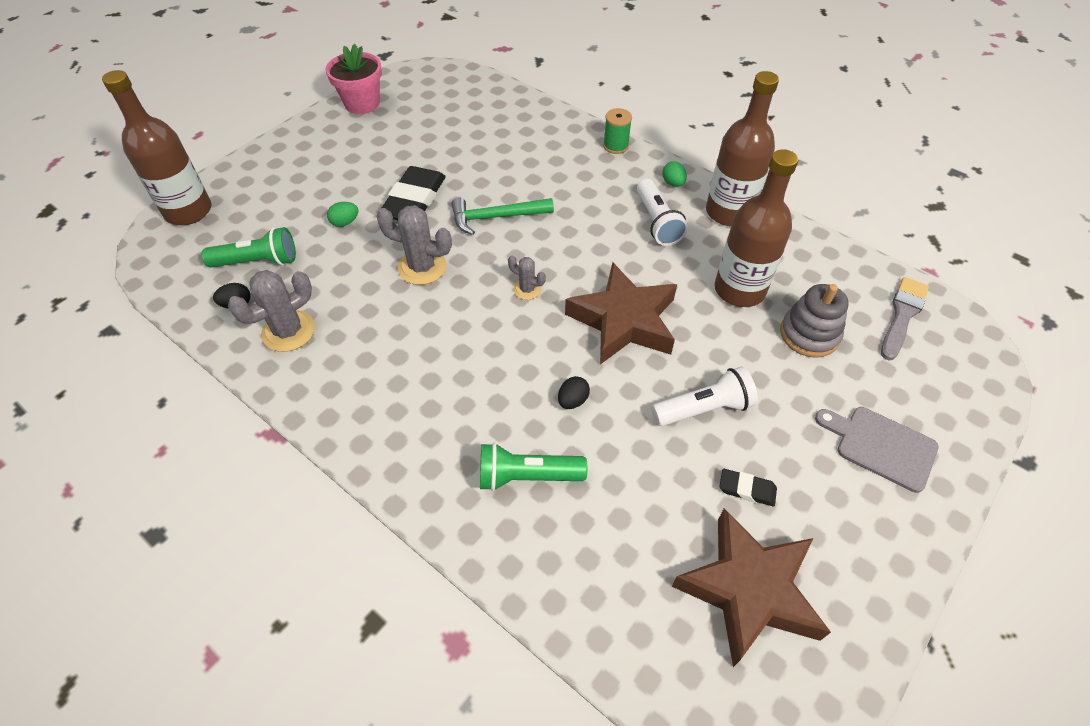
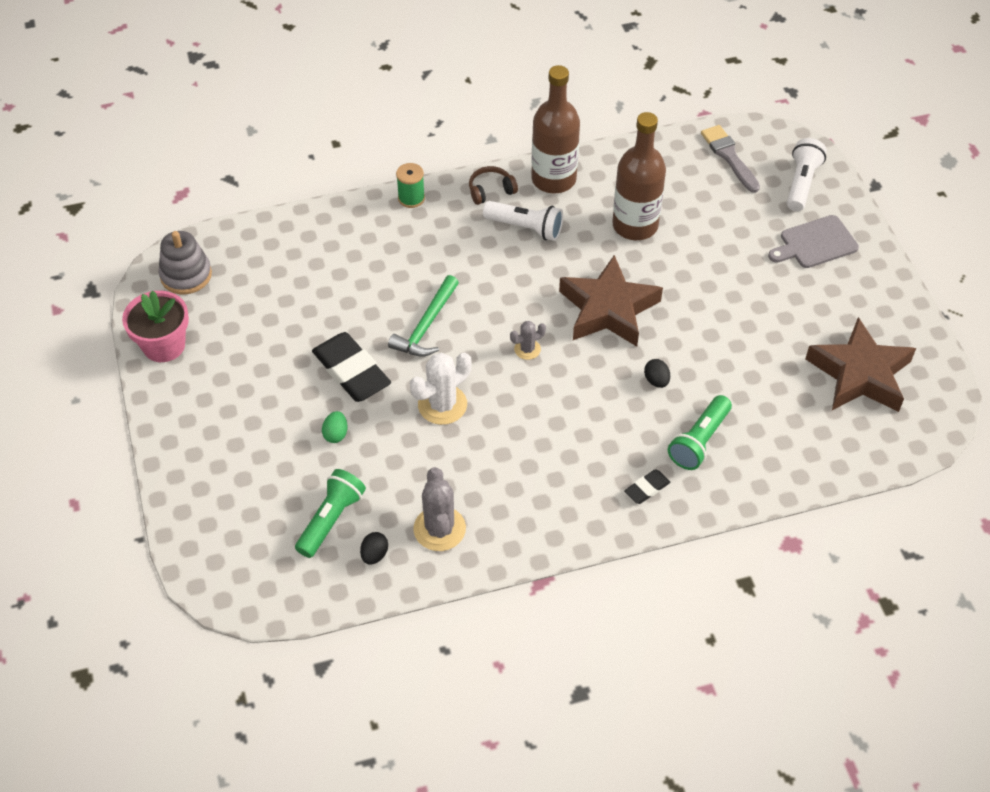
camera: 55 degrees left, 0 degrees up
(188, 211) = (205, 550): brown bottle -> none
(422, 267) = (442, 405): grey cactus -> white cactus
(673, 183) = (491, 191): green egg -> brown headphones
(704, 409) = (720, 312): white flashlight -> white flashlight (801, 183)
(747, 489) = (795, 330): black eraser -> black eraser (647, 488)
(809, 334) = (705, 216): grey stacking toy -> grey stacking toy (186, 275)

